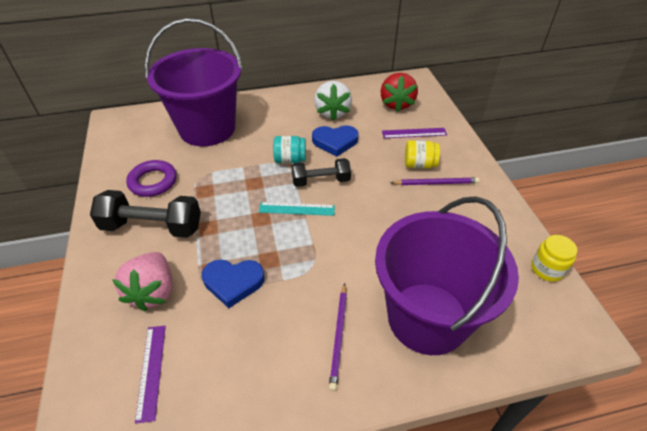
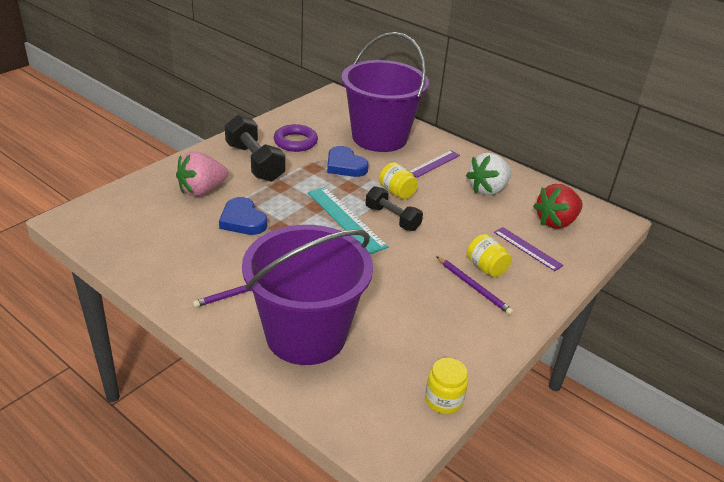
camera: 50 degrees right, 10 degrees down
(151, 371) = (143, 219): purple ruler -> purple ruler (434, 164)
(290, 160) = (397, 192): turquoise jar -> yellow jar
(297, 209) = (346, 219): turquoise ruler -> turquoise ruler, size x1.55
(335, 142) = (450, 206): blue heart -> blue heart (345, 165)

